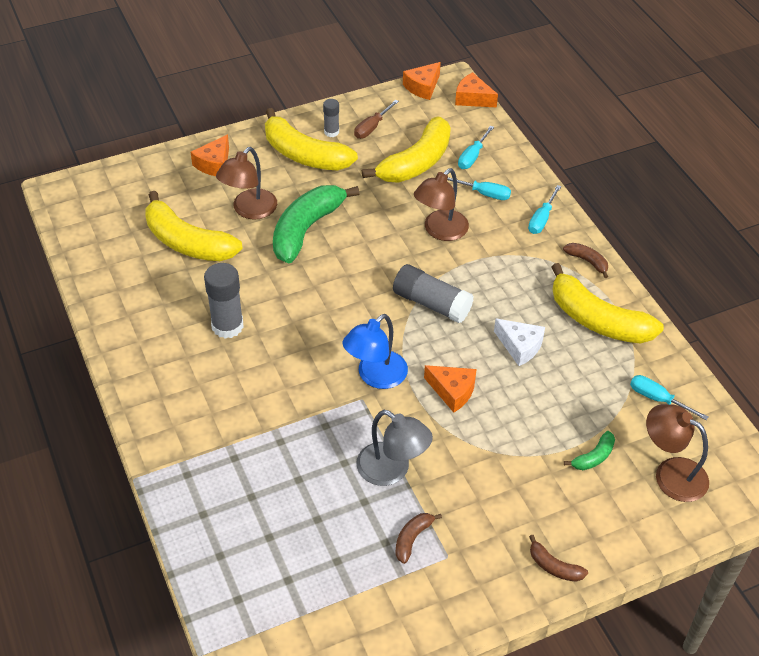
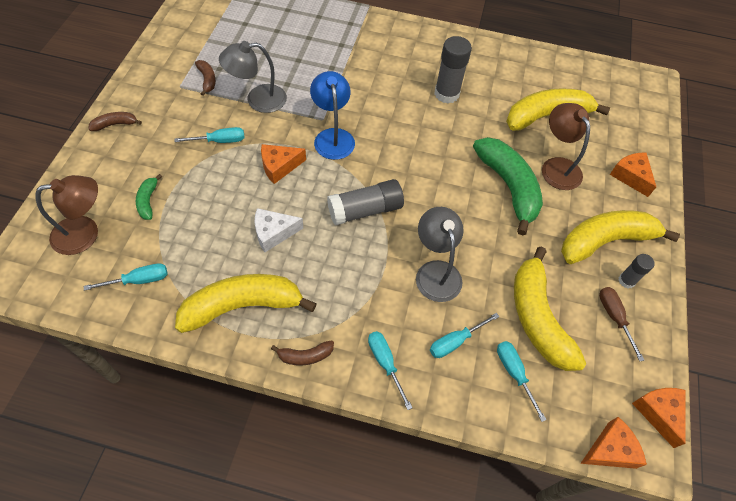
camera: 125 degrees right, 10 degrees up
(440, 231) = (436, 272): brown lamp -> grey lamp
(475, 459) = (220, 141): none -> turquoise screwdriver

